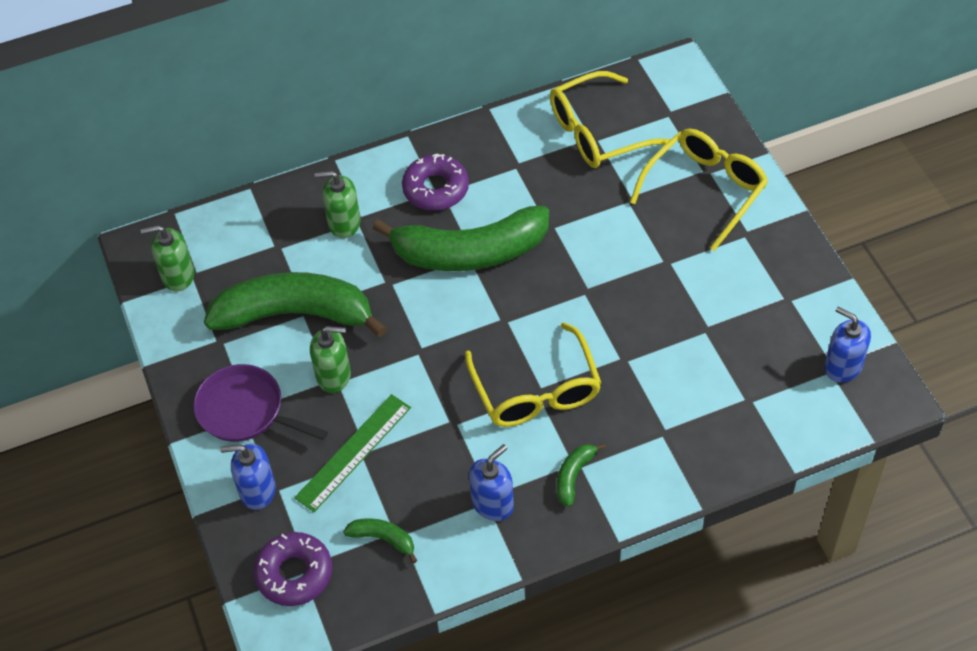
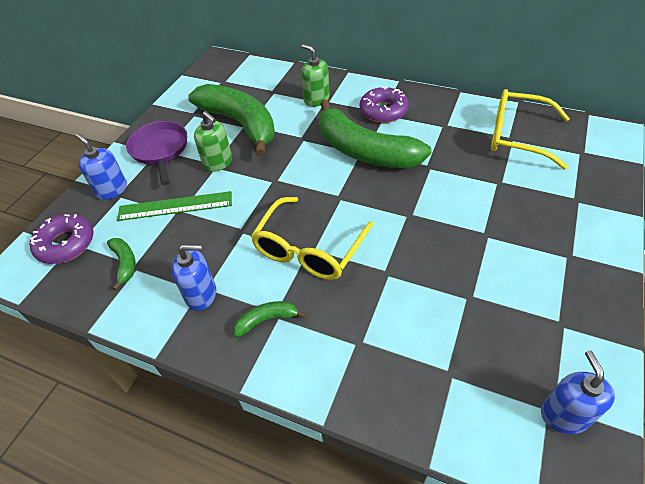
camera: 45 degrees right, 5 degrees down
(177, 276) = (216, 78): green soap dispenser -> none
(705, 190) = (563, 210): yellow glasses -> none

